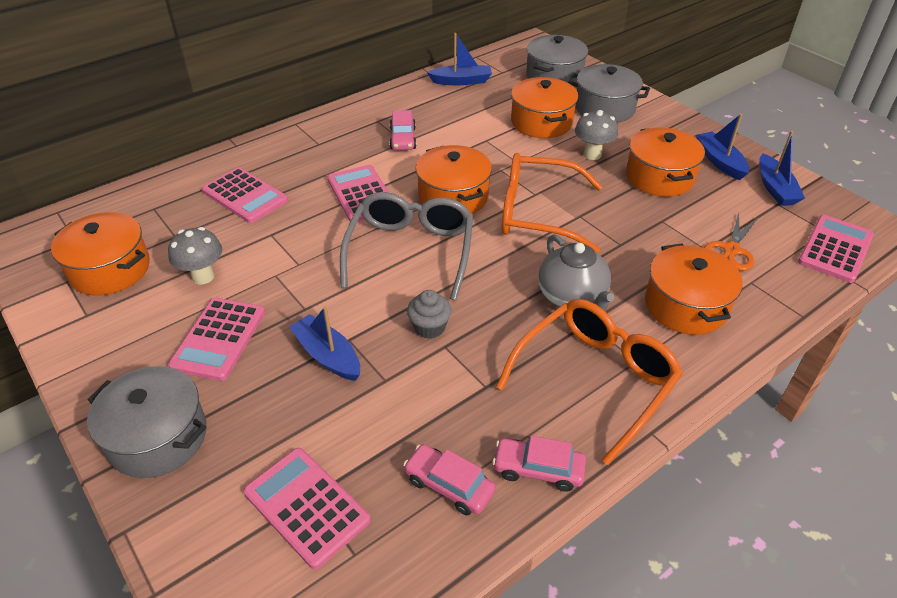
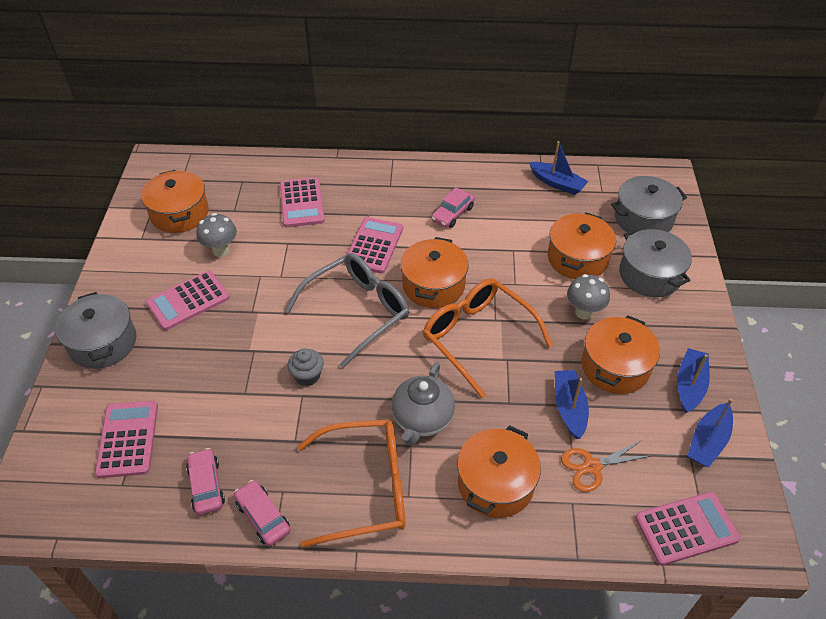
camera: 40 degrees right, 5 degrees up
(327, 355) = (231, 353): blue boat -> blue boat (569, 408)

